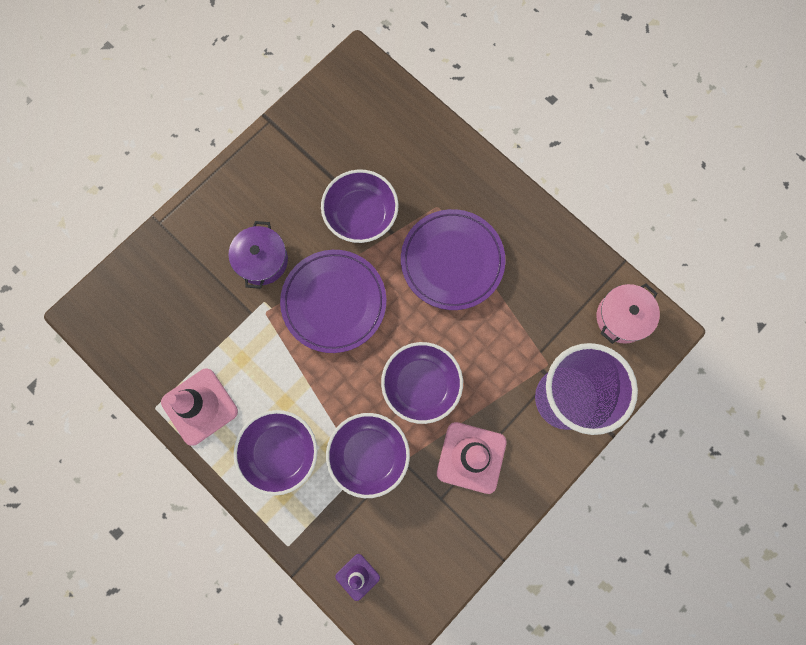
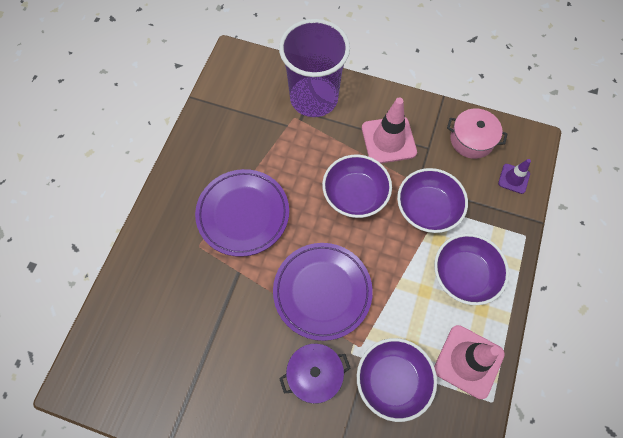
camera: 115 degrees left, 10 degrees down
(361, 215) = (233, 306): purple bowl -> purple bowl (392, 381)
(622, 317) = (235, 84): pink pot -> pink pot (471, 140)

